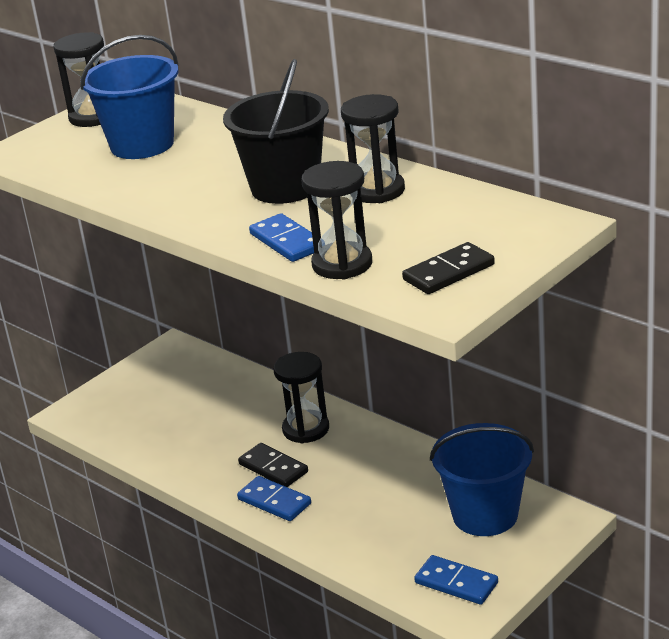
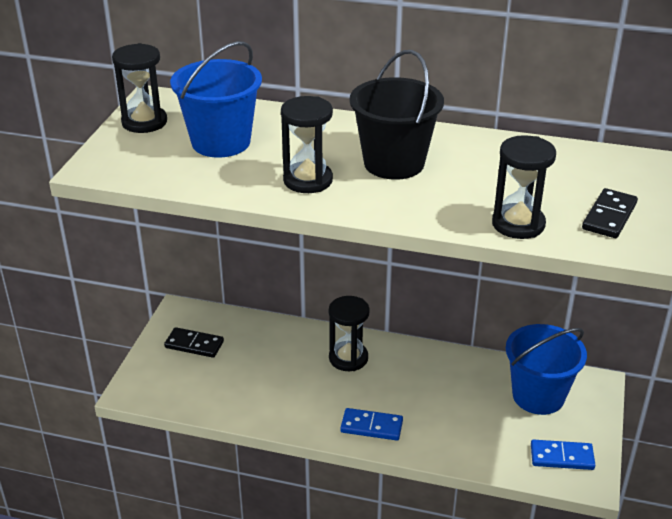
camera: 30 degrees left, 5 degrees up
(273, 468) = (348, 398): black domino -> black domino (194, 344)
(287, 241) = (449, 212): blue domino -> none
(377, 190) = (473, 155): black hourglass -> black hourglass (308, 180)

